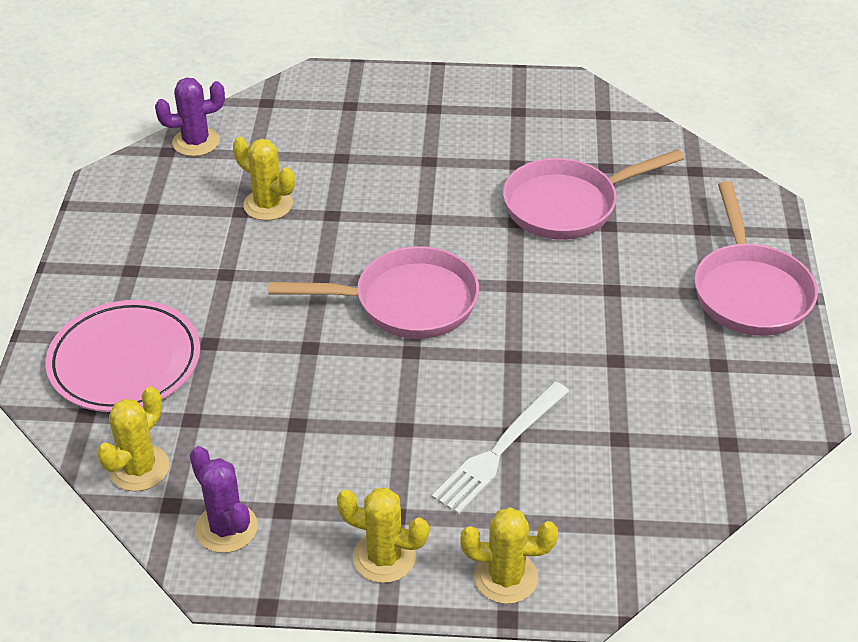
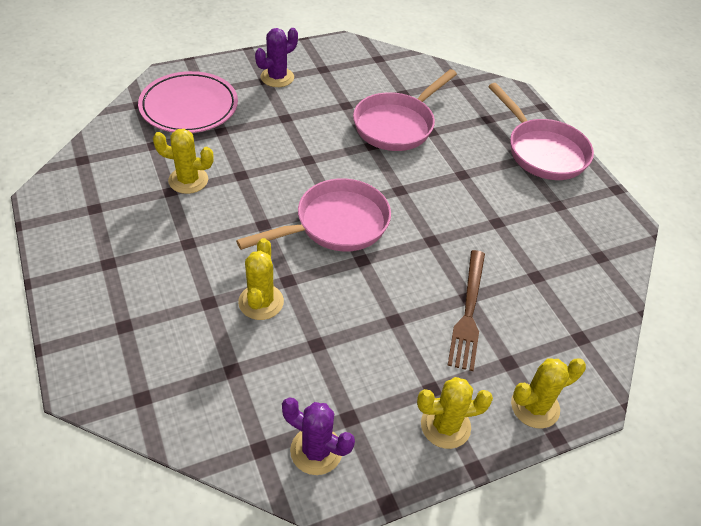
camera: 30 degrees left, 5 degrees up
(125, 361) = (149, 341): pink plate -> pink plate (189, 107)
(139, 468) = (215, 427): yellow cactus -> yellow cactus (261, 302)
(196, 142) = (101, 147): purple cactus -> purple cactus (277, 77)
(500, 450) = (468, 312): white fork -> brown fork

